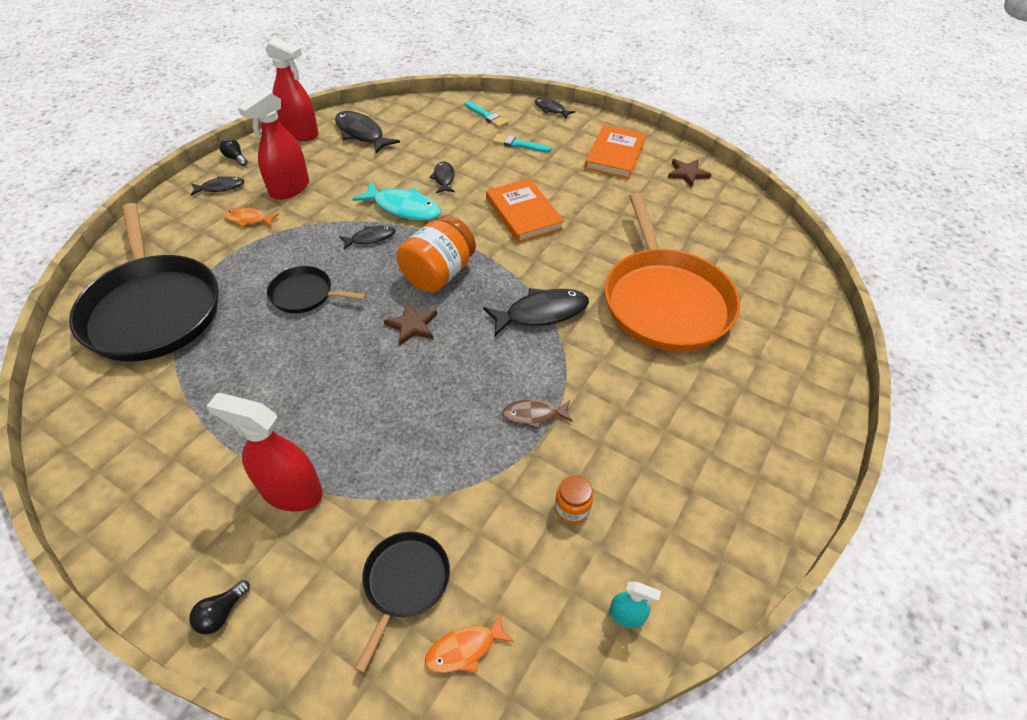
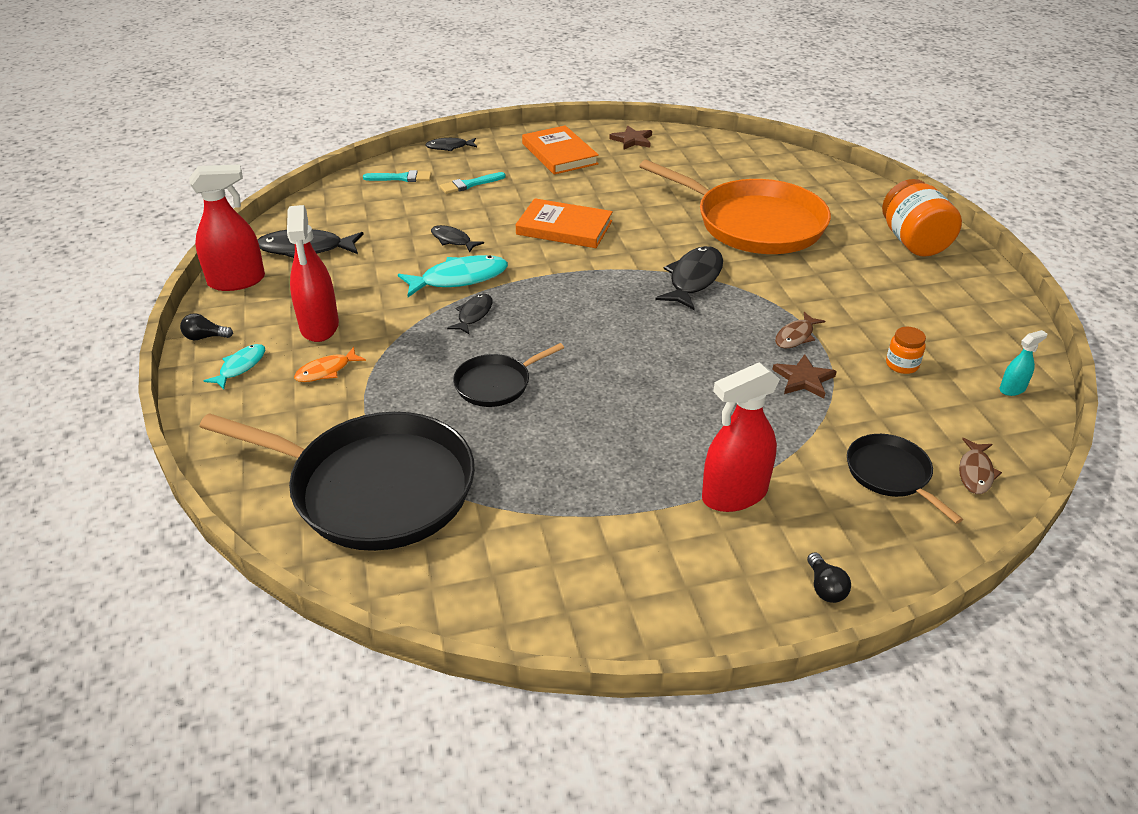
camera: 45 degrees left, 10 degrees down
(220, 187) = (240, 367): black fish -> turquoise fish
(412, 326) = (621, 345): brown star -> brown star (803, 379)
(438, 274) = (576, 303): orange jar -> orange jar (913, 242)
(465, 648) = (975, 472): orange fish -> brown fish

